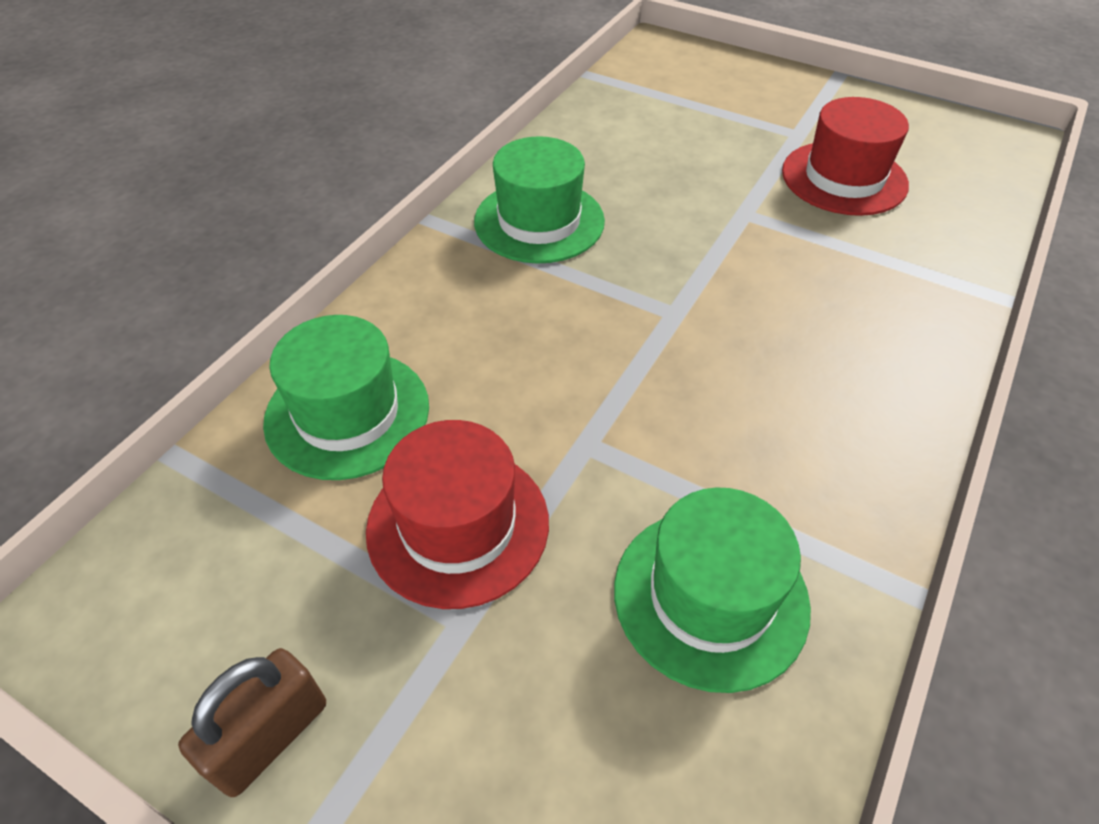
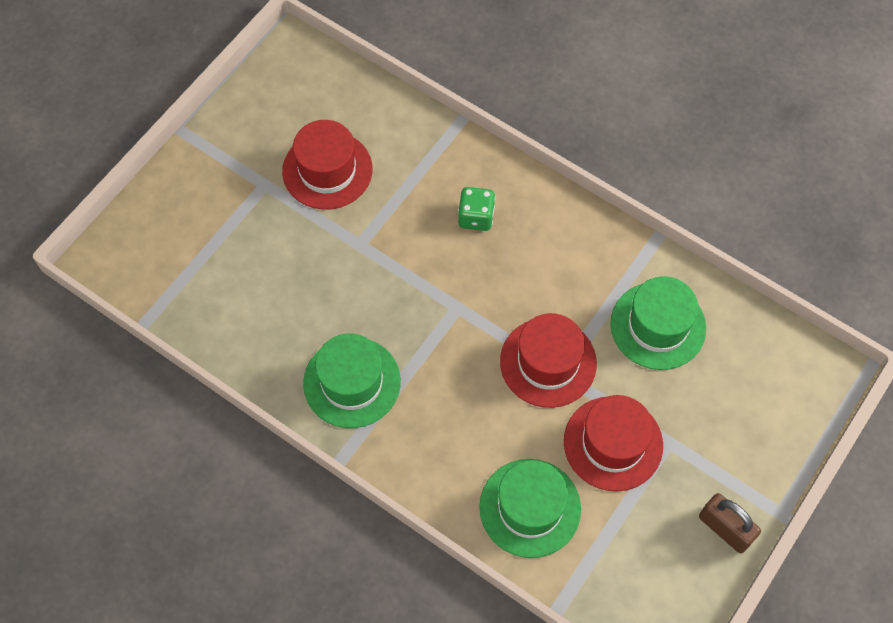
camera: 85 degrees left, 15 degrees up
(602, 425) = (548, 362): none -> red hat
(837, 324) = (476, 217): none -> green dice

